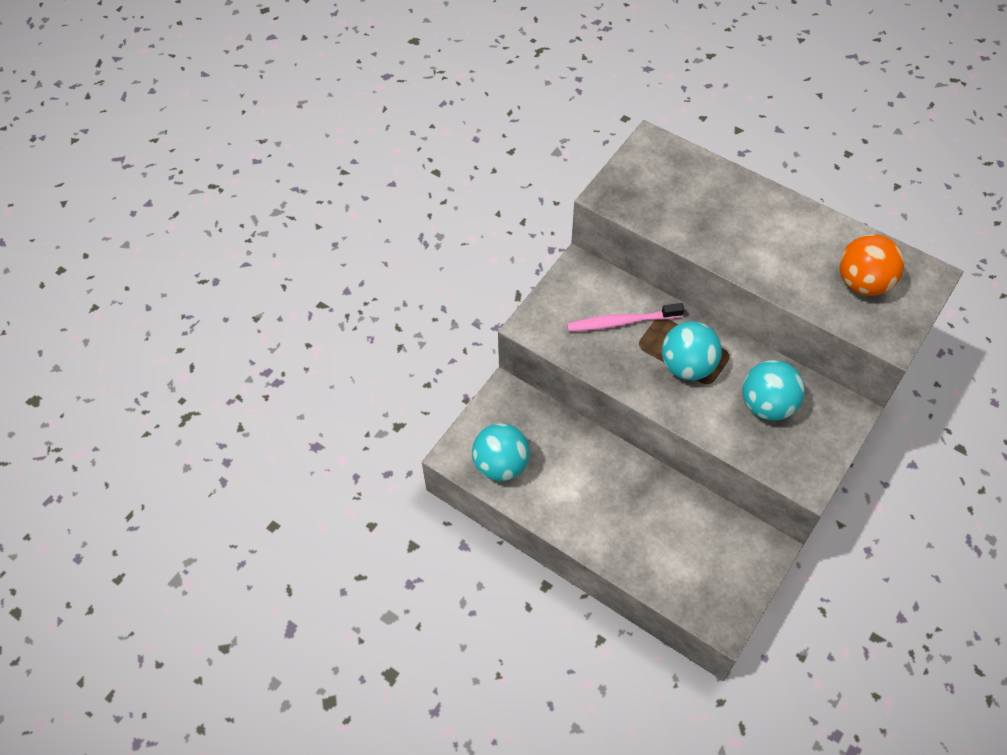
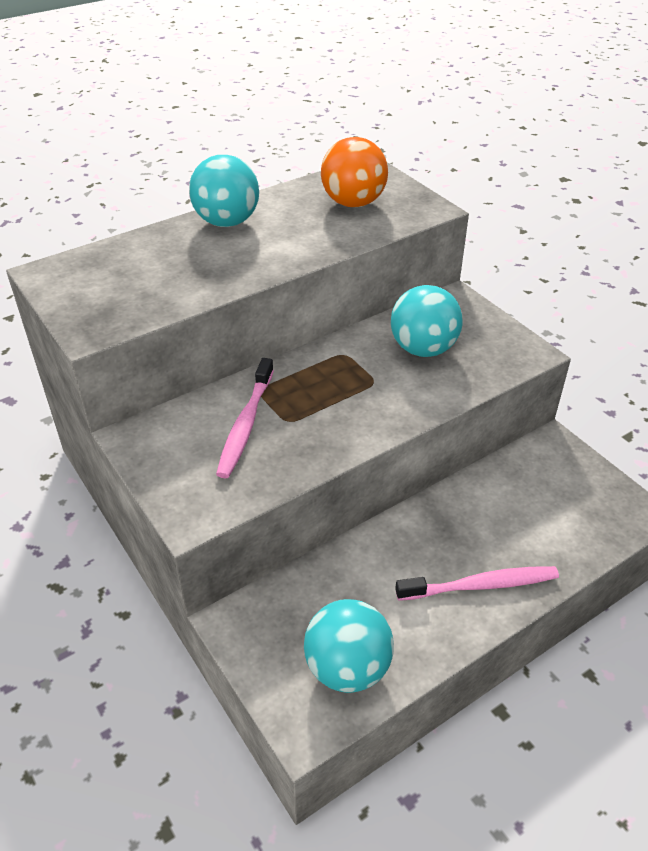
camera: 70 degrees left, 15 degrees down
(599, 526) = (481, 585): none -> pink toothbrush
(687, 366) = (341, 390): turquoise ball -> turquoise ball (227, 222)

